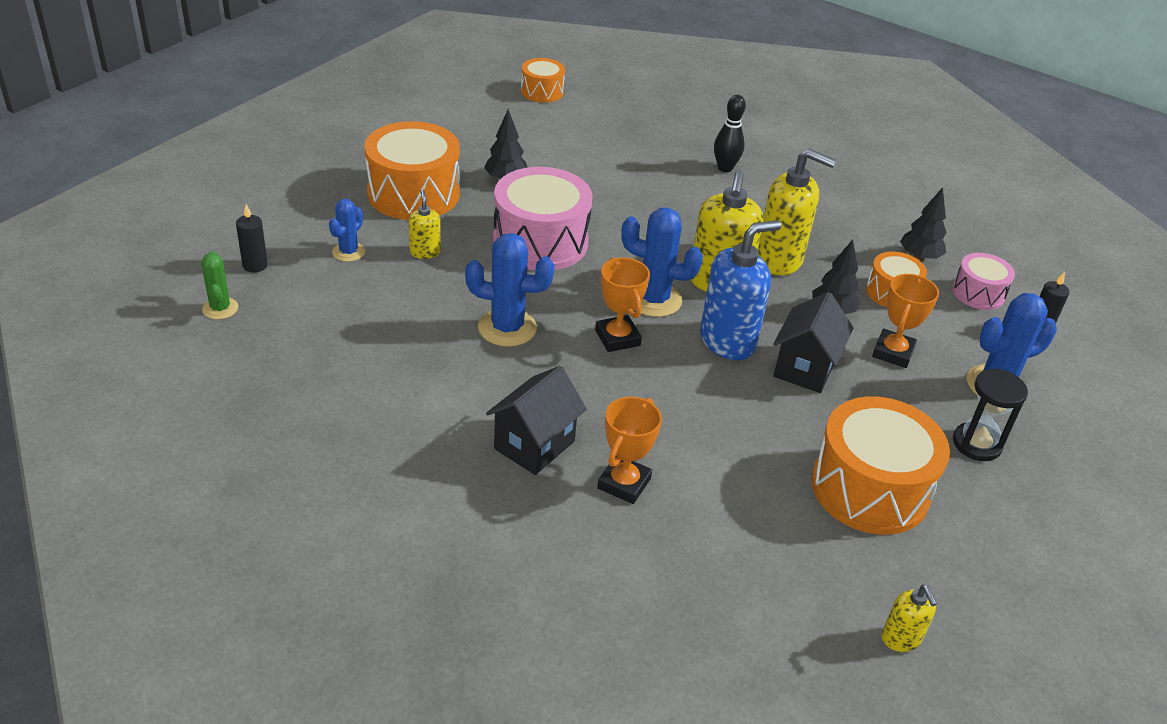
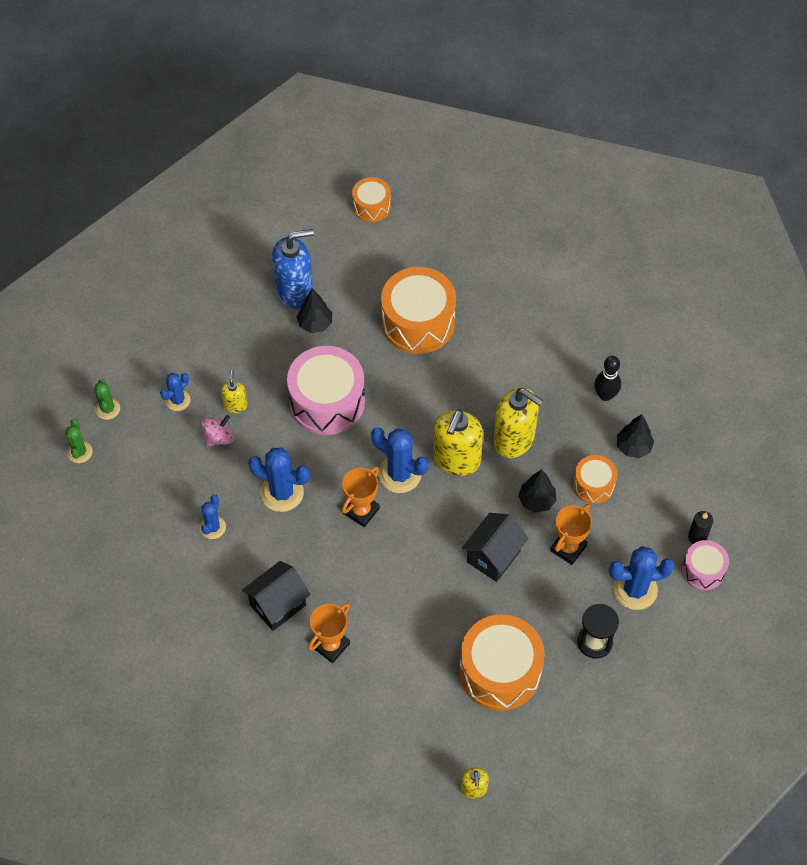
camera: 15 degrees right, 20 degrees up
(255, 265) = (107, 409): black candle -> green cactus
(409, 282) = (218, 438): none -> pink spinning top
(413, 193) = (237, 336): orange drum -> orange drum (418, 322)
(421, 370) = (213, 527): none -> blue cactus
(617, 338) = (361, 511): orange trophy -> orange trophy turned 45 degrees clockwise
(725, 168) = (505, 323): black bowling pin -> black bowling pin (605, 395)
(727, 341) = (444, 523): blue soap dispenser -> blue soap dispenser (295, 291)
(978, 293) = (665, 492): pink drum -> pink drum (703, 570)

